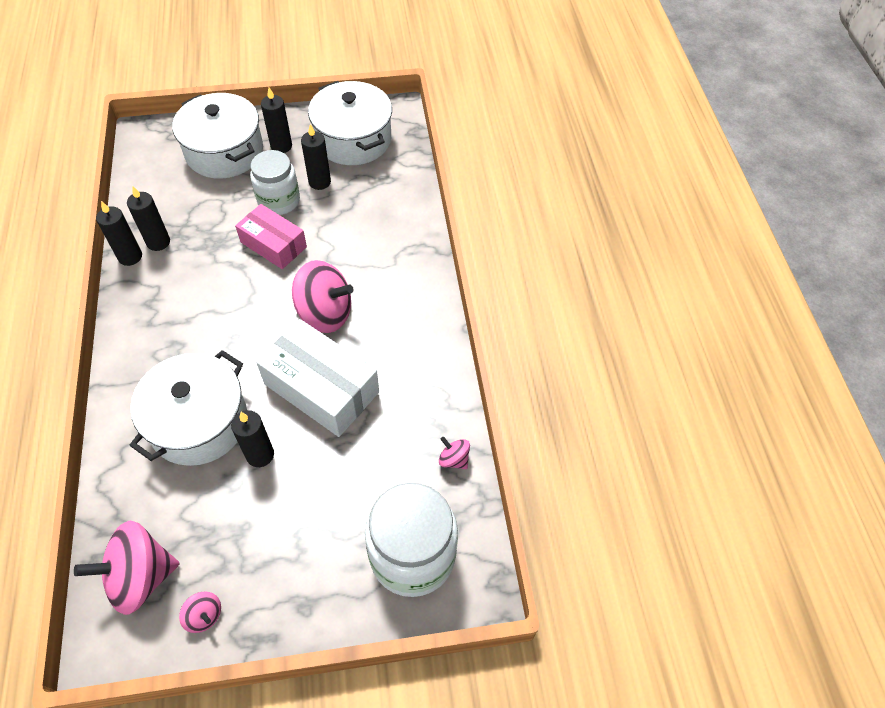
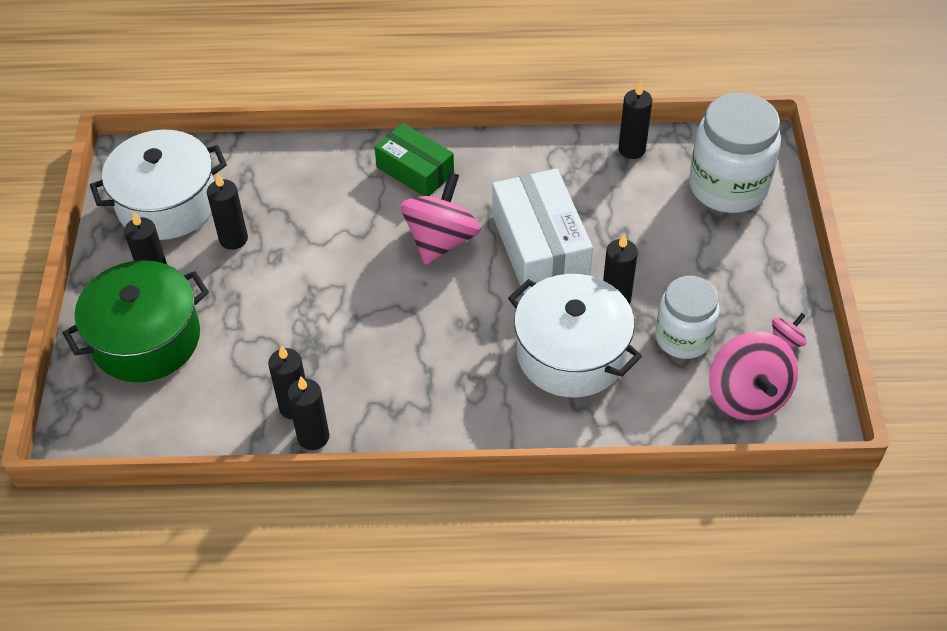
camera: 80 degrees left, 5 degrees down
(224, 152) = (146, 339): white pot -> green pot
(273, 244) = (327, 286): pink box -> none
(279, 201) = (255, 280): white jar -> white jar (683, 337)
(321, 388) = (540, 246): white box -> white box turned 60 degrees counterclockwise
(404, 286) = (415, 170): none -> green box
(454, 459) = (632, 149): pink spinning top -> black candle

